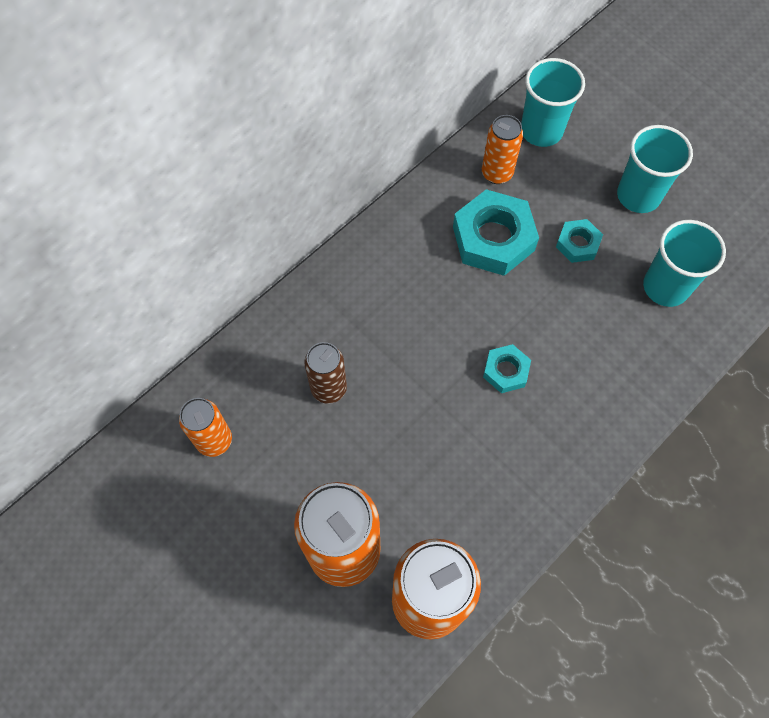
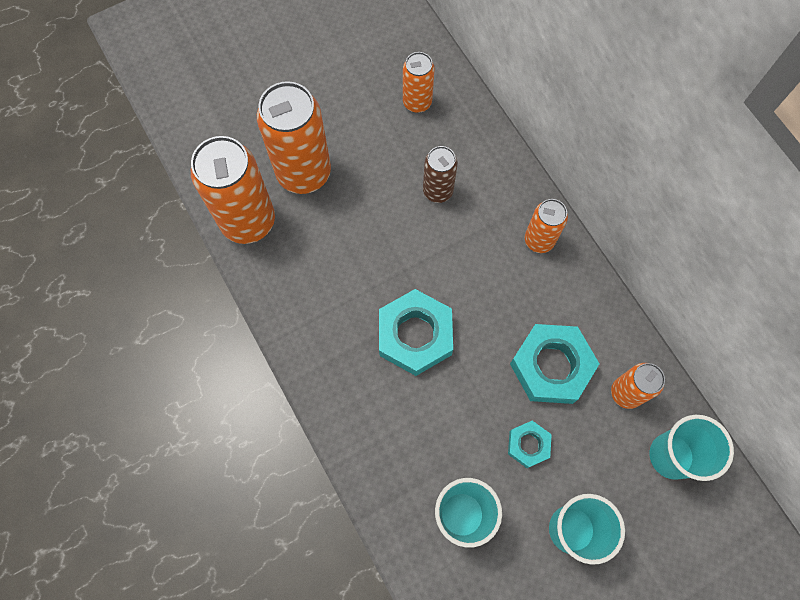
camera: 105 degrees right, 5 degrees up
(361, 274) = (539, 240): none -> orange can
(506, 371) = (415, 335): turquoise nut -> turquoise nut, size x1.88

